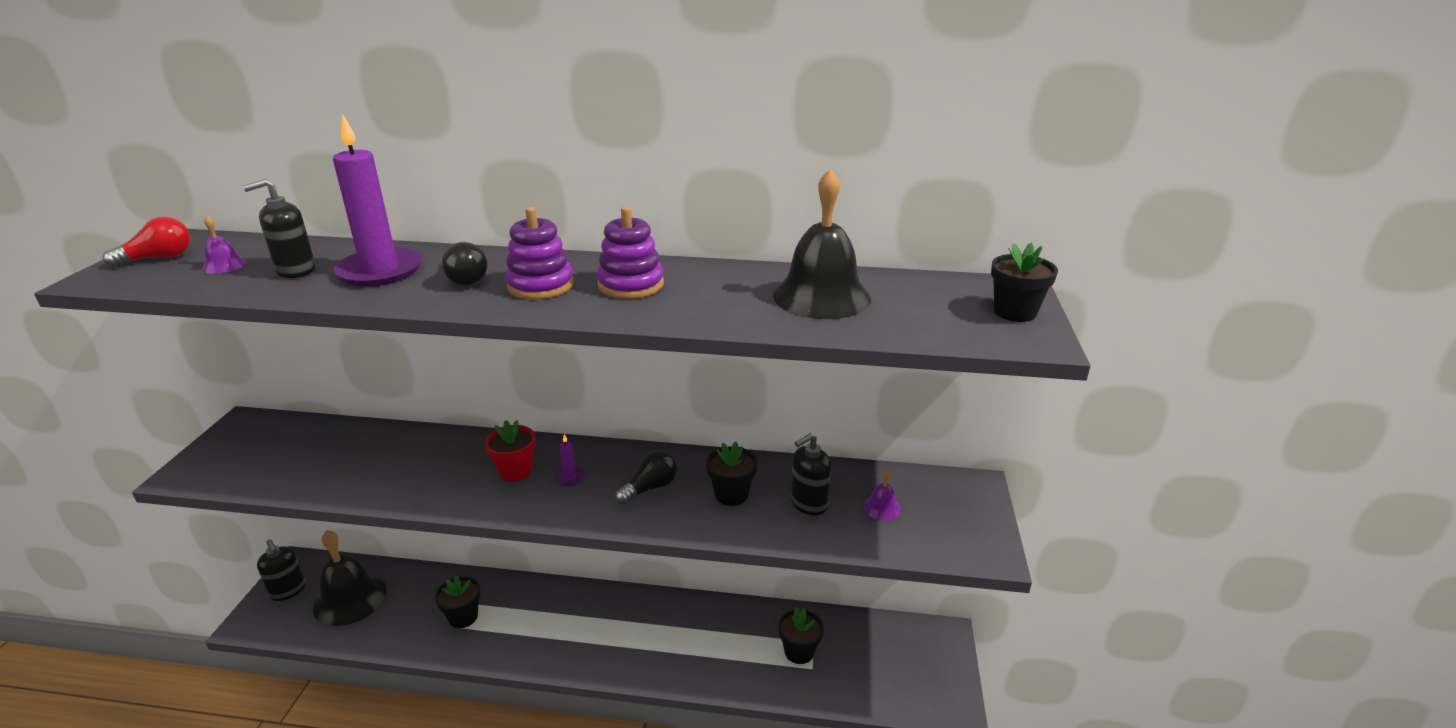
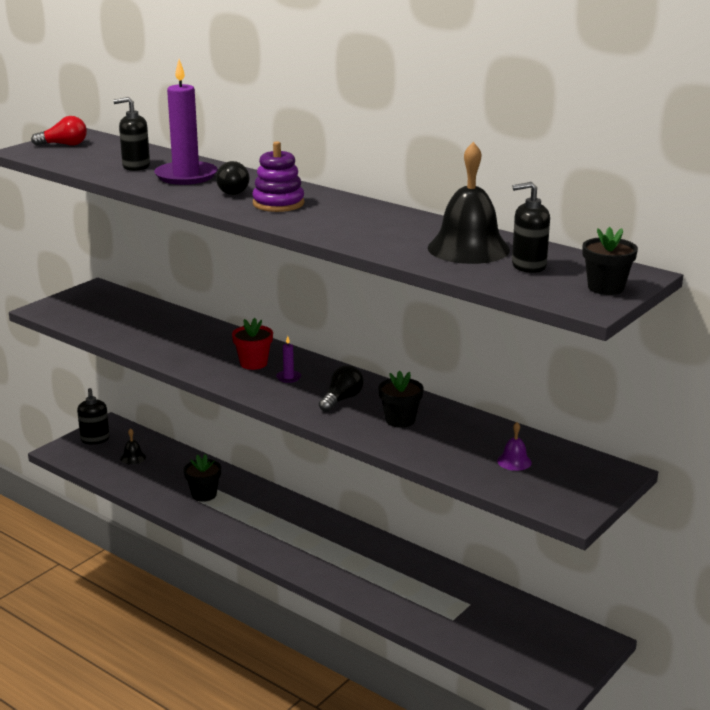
camera: 30 degrees right, 5 degrees down
(224, 265) = (97, 156): purple bell -> none
(350, 598) = (133, 457): black bell -> black bell, size x0.43
(631, 285) = (339, 215): purple stacking toy -> none
(650, 488) = (341, 399): black light bulb -> black light bulb turned 45 degrees counterclockwise
(799, 651) = (451, 605): black flower pot -> none
(808, 503) = (456, 442): black soap dispenser -> black soap dispenser (528, 266)

